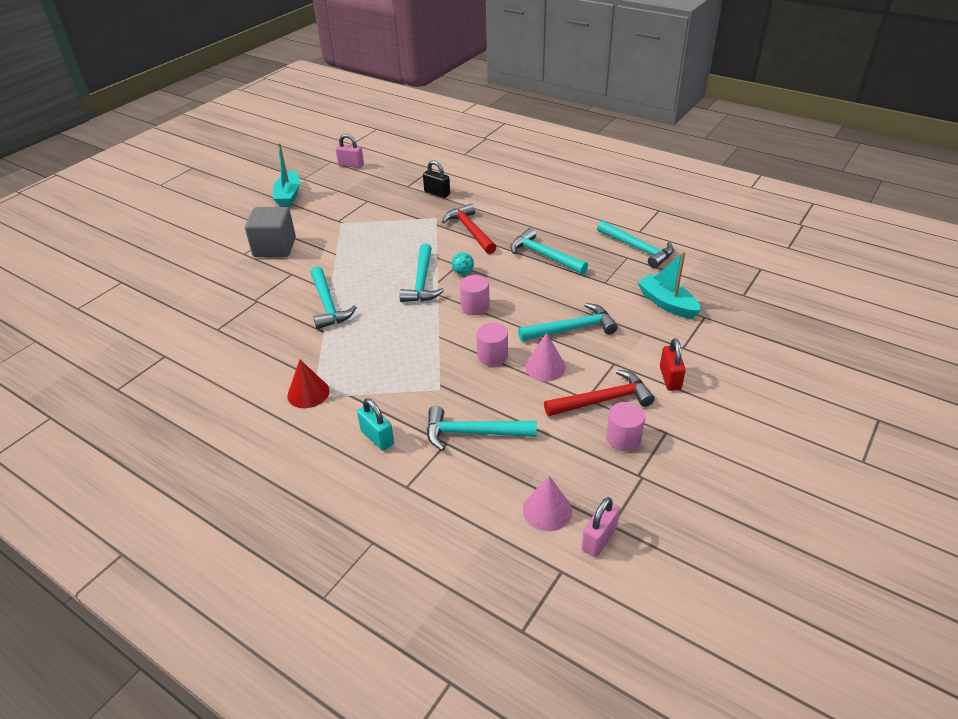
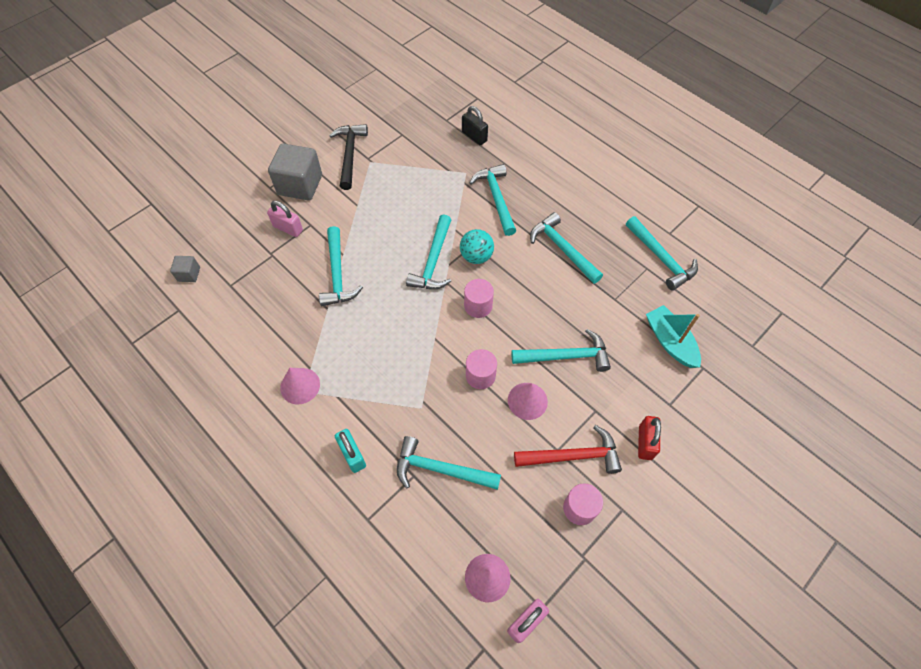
camera: 10 degrees right, 20 degrees up
(171, 327) = (189, 274): none -> grey cube
(288, 195) = (325, 112): turquoise boat -> none
(308, 393) = (300, 386): red cone -> pink cone
(319, 221) = (349, 155): none -> black hammer
(351, 165) = (395, 78): pink padlock -> pink padlock (288, 228)
(463, 272) = (476, 256): turquoise ball -> turquoise ball, size x1.50
(470, 231) = (496, 198): red hammer -> turquoise hammer

